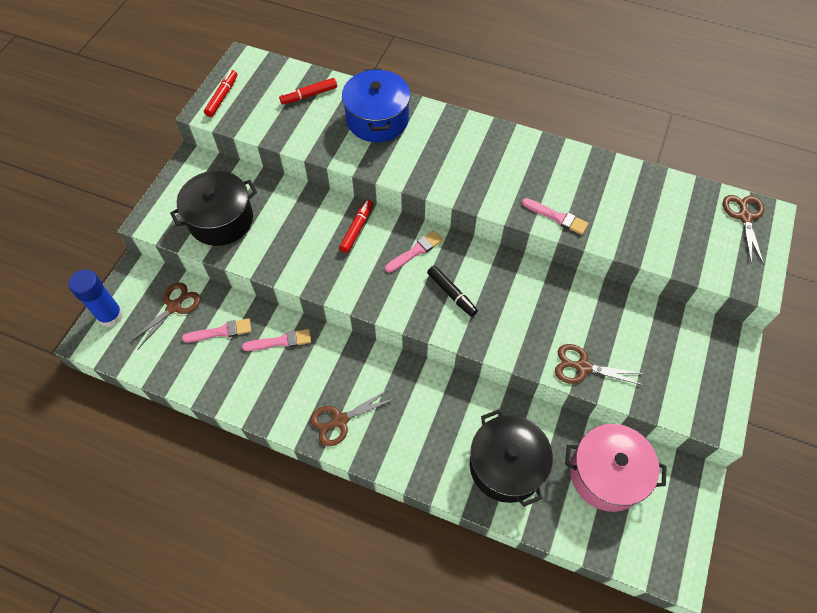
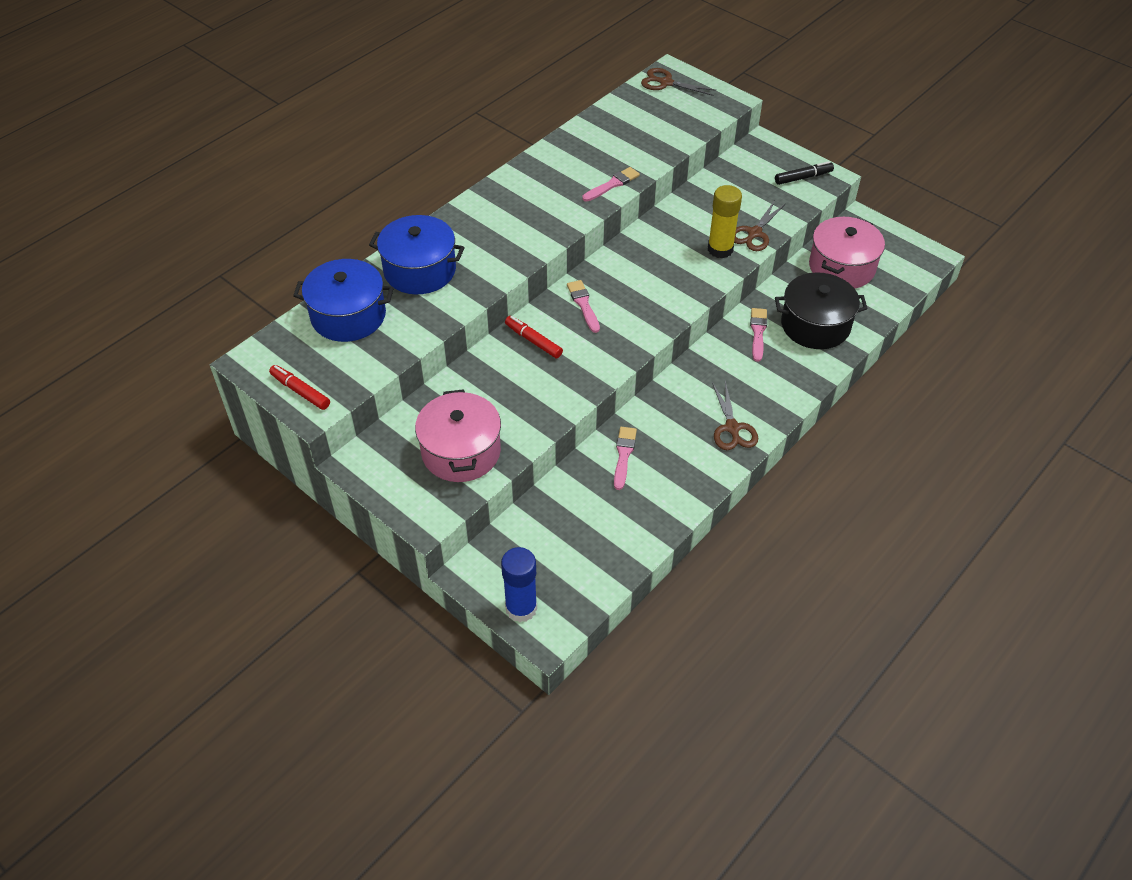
camera: 70 degrees left, 10 degrees down
(174, 307) = (537, 543): brown scissors -> none
(221, 220) = (461, 451): black pot -> pink pot
(221, 331) = (589, 504): pink brush -> pink brush (758, 332)
(309, 95) = (348, 316): red marker -> blue pot
(451, 294) = (644, 293): black marker -> black marker (803, 177)
(542, 341) = (720, 249): none -> yellow glue stick

